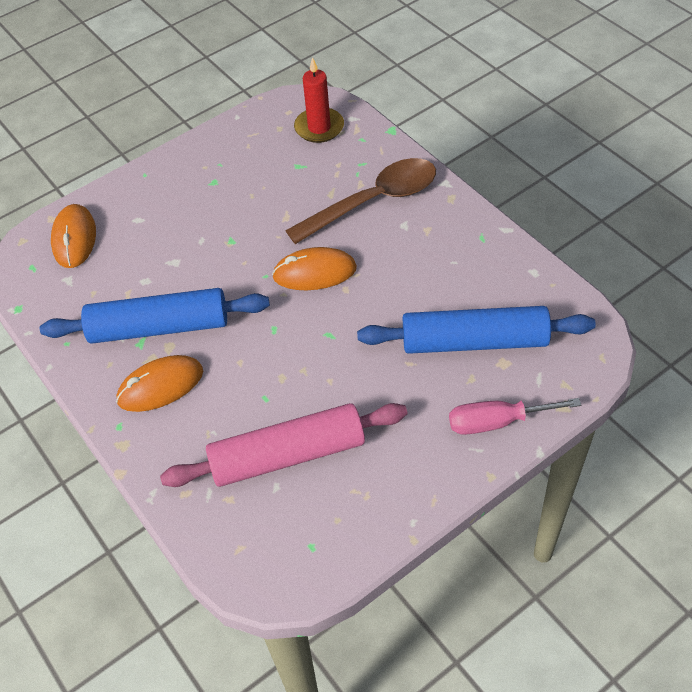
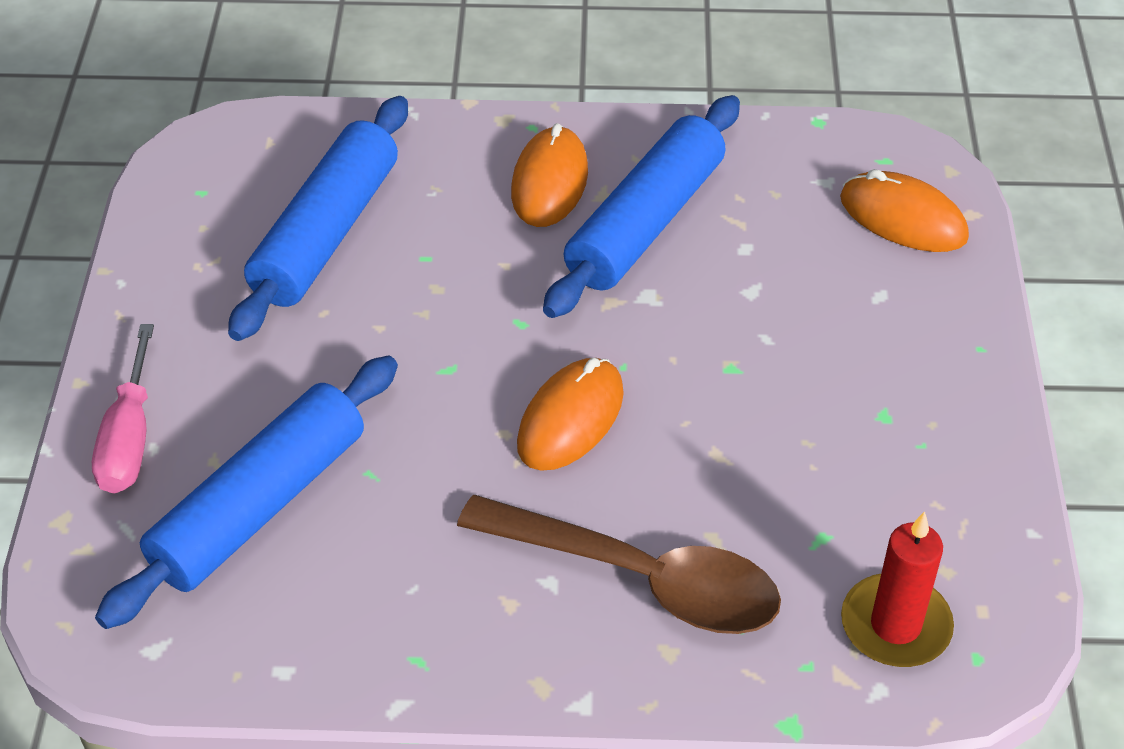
camera: 125 degrees right, 5 degrees down
(287, 455) = (327, 233): pink rolling pin -> blue rolling pin
(373, 201) = (639, 578): brown spoon -> brown spoon turned 75 degrees counterclockwise
(496, 422) = (129, 438): pink screwdriver -> pink screwdriver turned 150 degrees clockwise

